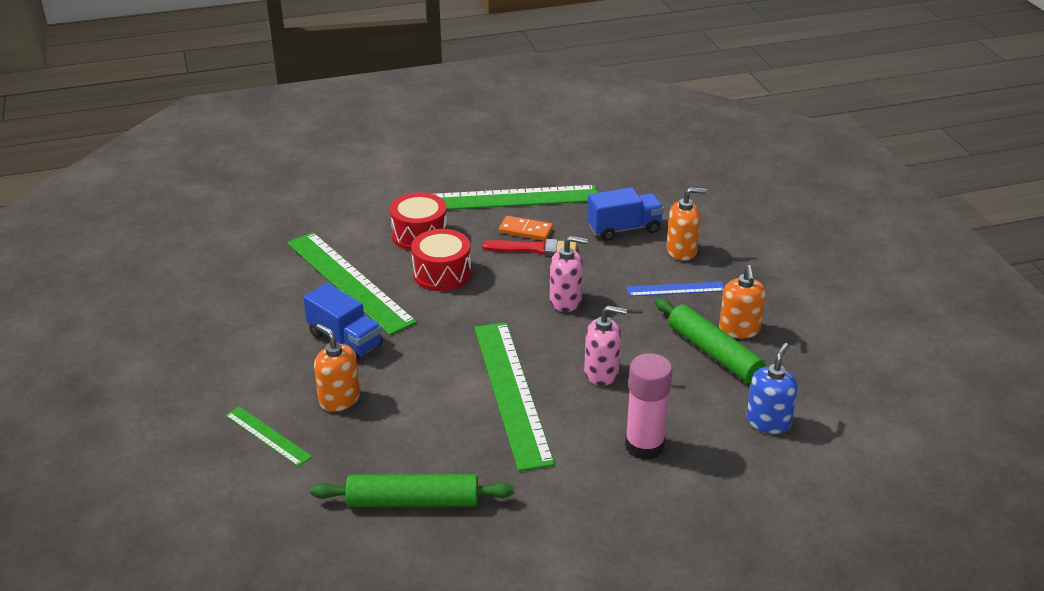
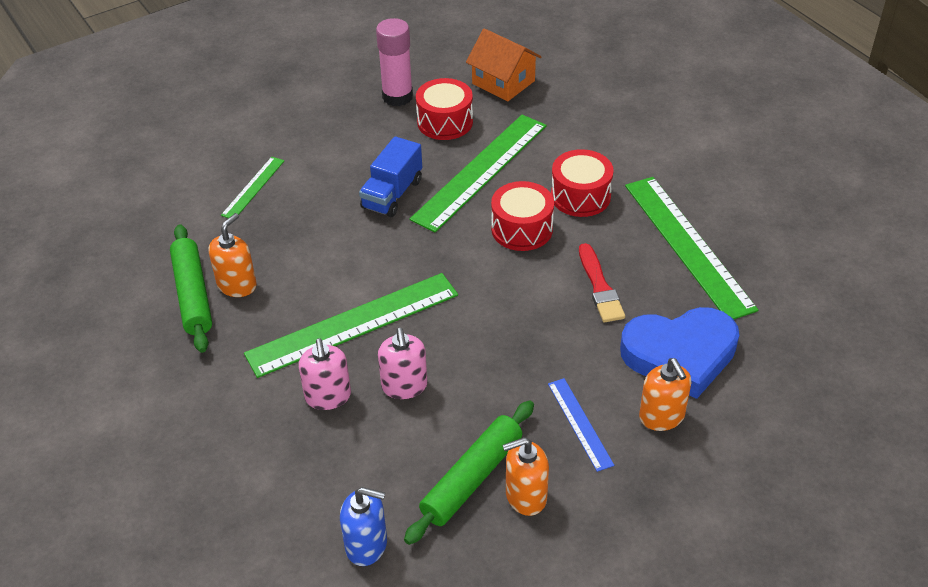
camera: 75 degrees right, 10 degrees up
(228, 244) = (503, 82): none -> orange house
(260, 289) = (445, 122): none -> red drum
(339, 399) = (310, 214): orange soap dispenser -> orange soap dispenser (237, 285)
(525, 230) = (631, 272): orange domino -> none
(565, 301) = (516, 332): pink soap dispenser -> pink soap dispenser (328, 396)
(624, 229) = (680, 355): blue truck -> blue heart
(644, 446) = (300, 441): pink glue stick -> pink glue stick (397, 97)

